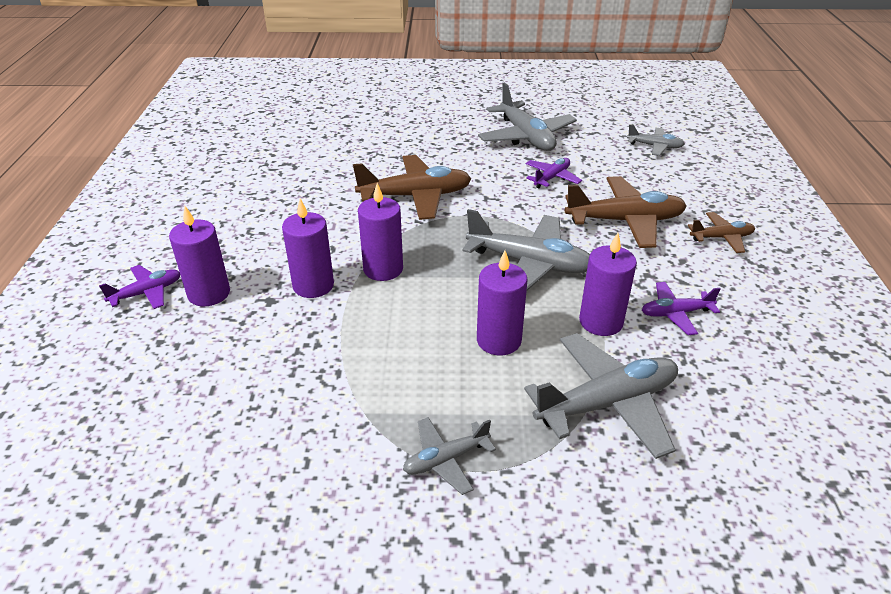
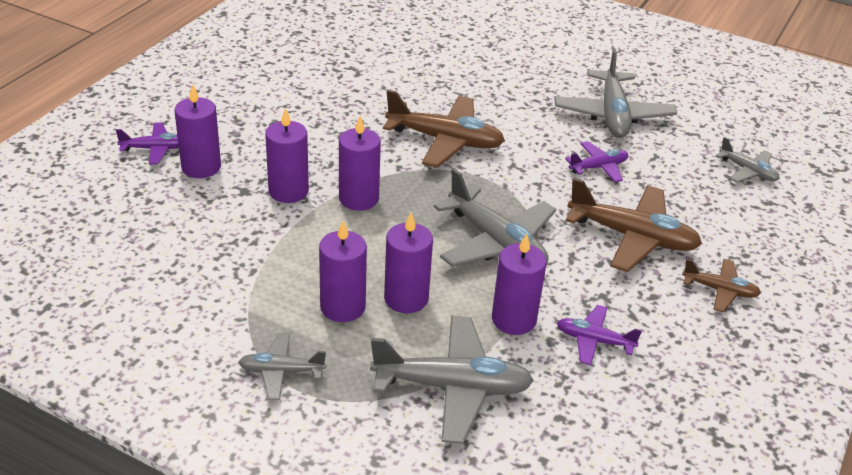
camera: 25 degrees right, 0 degrees up
(450, 372) = (342, 307): none -> purple candle

